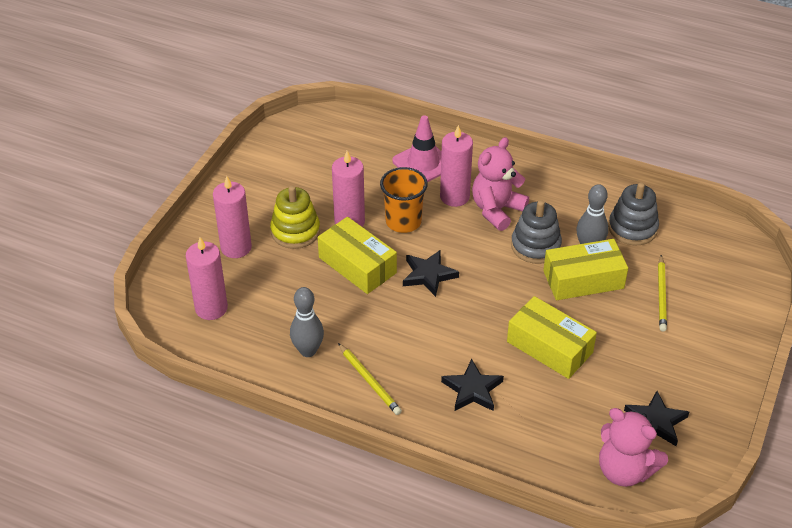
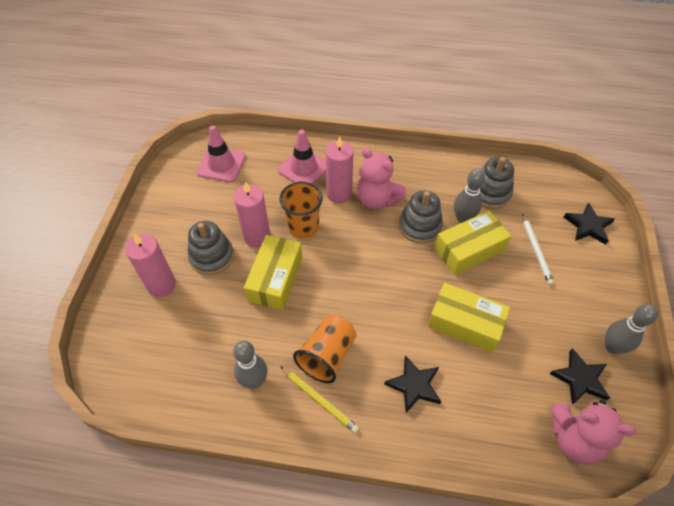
camera: 15 degrees left, 10 degrees up
(211, 308) = (152, 356): pink candle -> none
(295, 231) = (212, 256): yellow stacking toy -> grey stacking toy
(331, 142) = (221, 164): none -> pink traffic cone
(357, 265) = (275, 279): yellow box -> yellow box turned 75 degrees clockwise
(390, 345) = (327, 355): none -> orange cup
(428, 275) = (340, 274): black star -> black star (588, 226)
(496, 210) = (377, 199): pink teddy bear -> pink teddy bear turned 75 degrees counterclockwise
(662, 295) = (536, 250): yellow pencil -> white pencil
(706, 402) = (612, 347): none -> grey bowling pin

